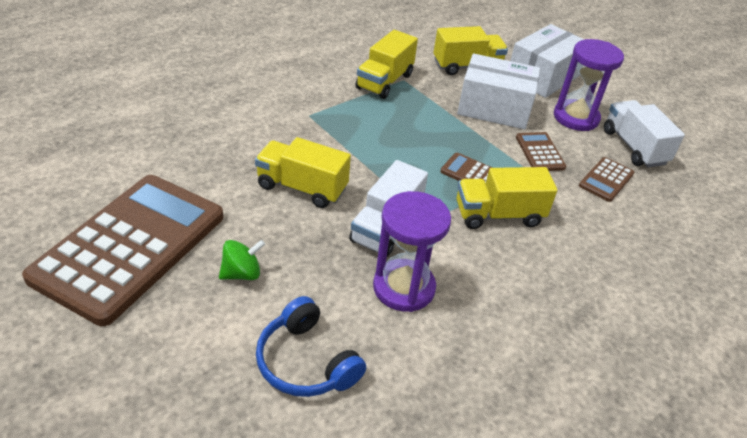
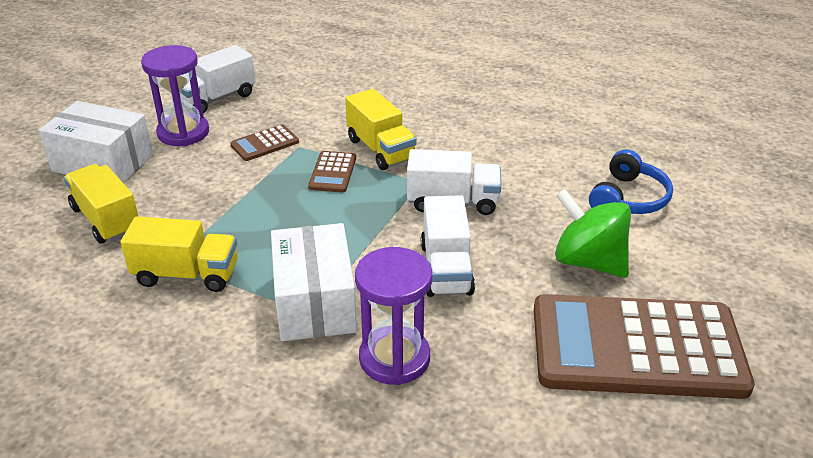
camera: 110 degrees left, 5 degrees down
(242, 273) = (588, 261): green spinning top -> green spinning top, size x1.82
(302, 188) = (446, 268): yellow truck -> white truck
(404, 287) = (513, 175): purple hourglass -> purple hourglass (394, 358)
(494, 108) = (198, 182): white box -> white box (315, 302)
(606, 180) = (282, 107): brown calculator -> none

